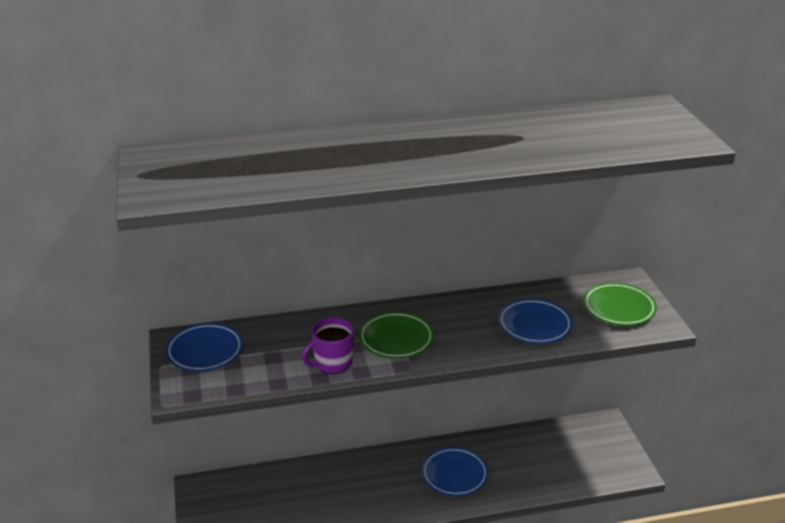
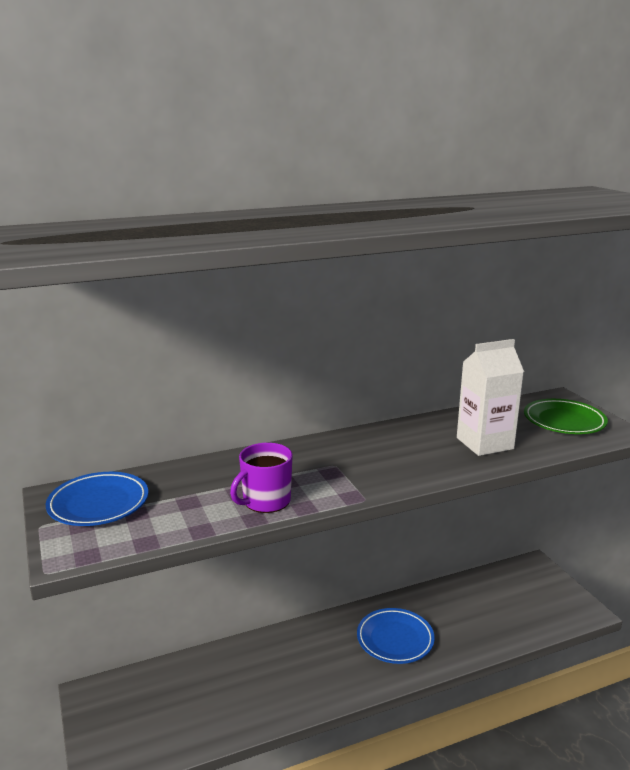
camera: 10 degrees left, 10 degrees down
(396, 339) = (334, 470): green plate -> none
(534, 325) = (484, 443): blue plate -> white carton

